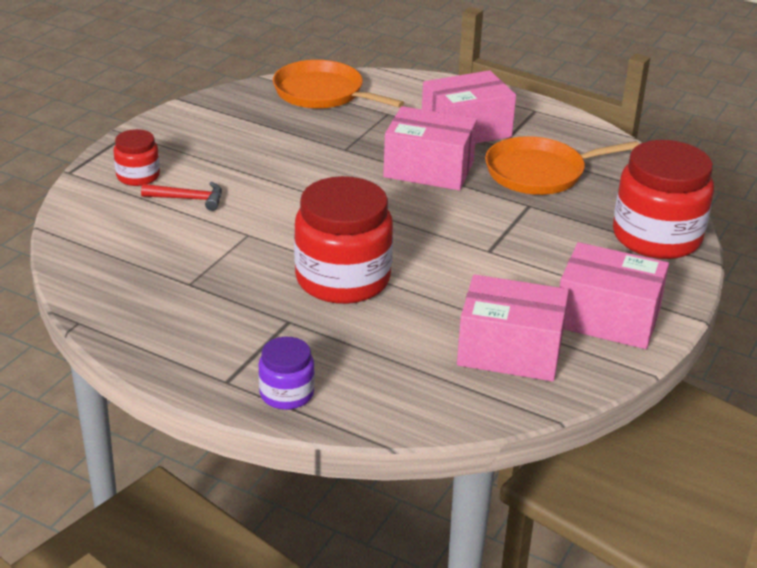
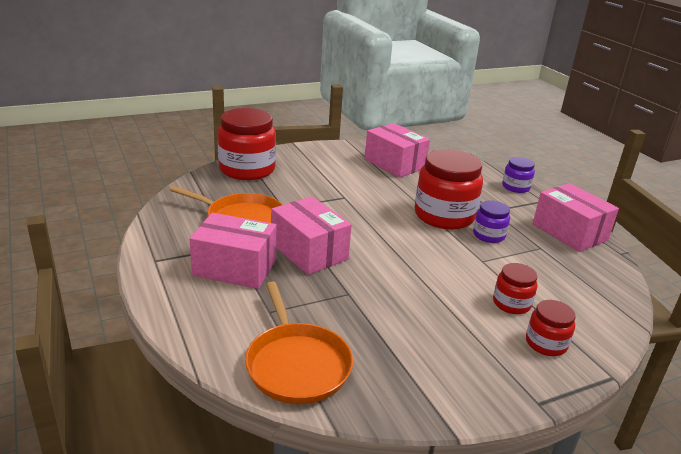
camera: 145 degrees left, 5 degrees down
(188, 199) = (511, 303): red hammer -> red jar
(264, 273) = (489, 235): none -> purple jar
(607, 318) = (332, 156): pink box -> pink box (569, 232)

